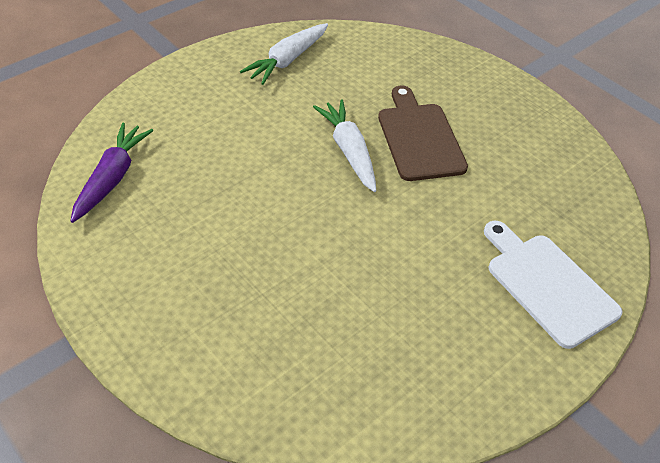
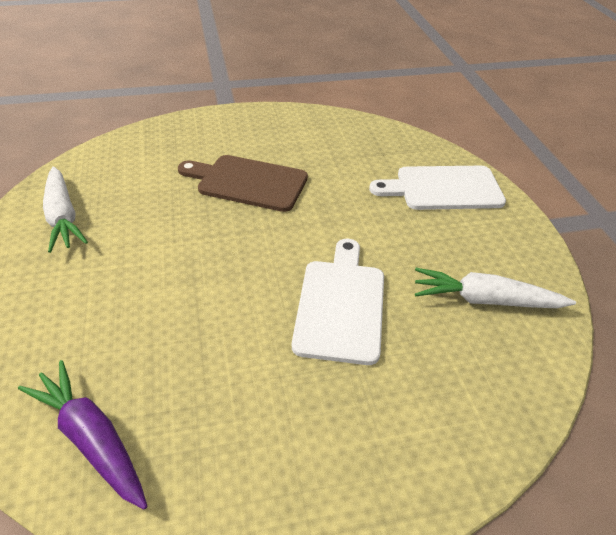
camera: 60 degrees left, 5 degrees down
(313, 259) = (340, 305): none -> white cutting board
(349, 151) = (226, 228): white carrot -> white carrot (485, 300)

